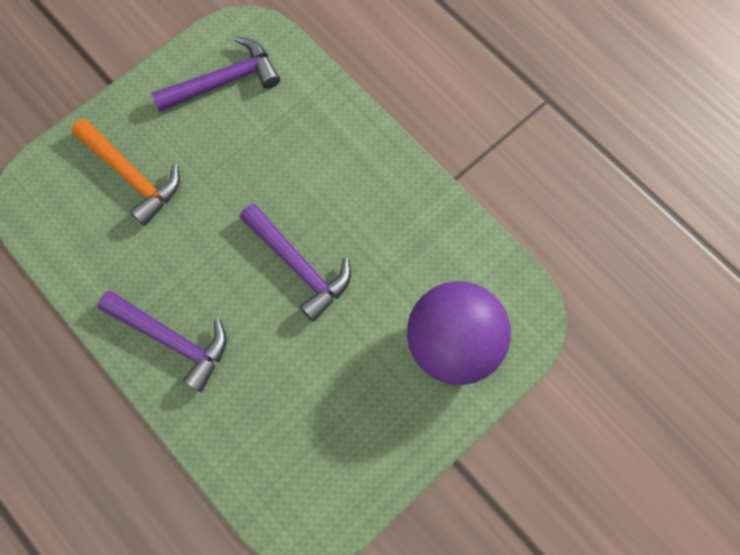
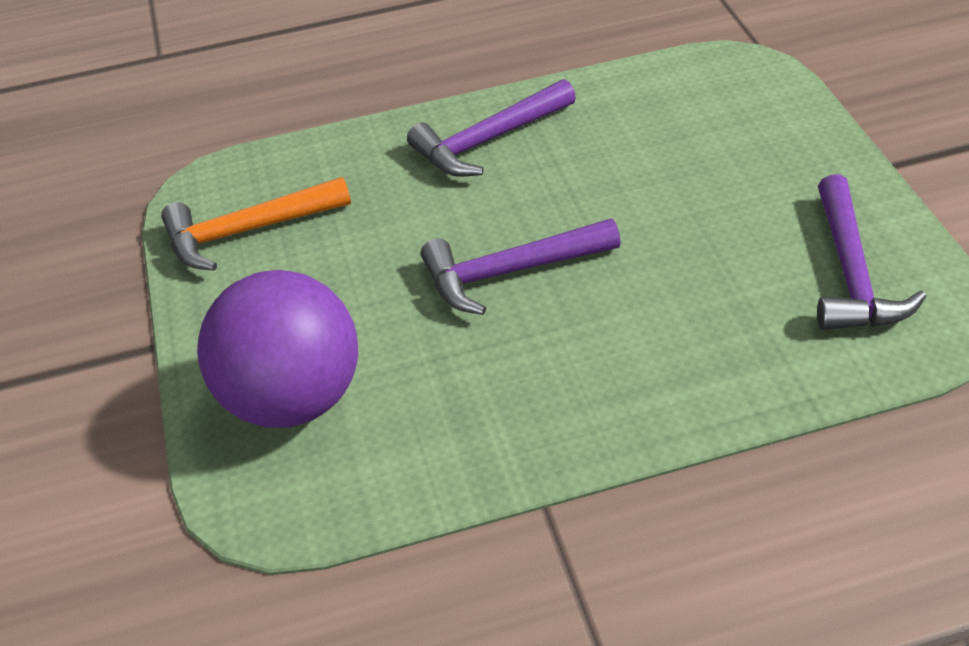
camera: 120 degrees right, 25 degrees down
(132, 176) = (730, 152): orange hammer -> orange hammer (247, 231)

